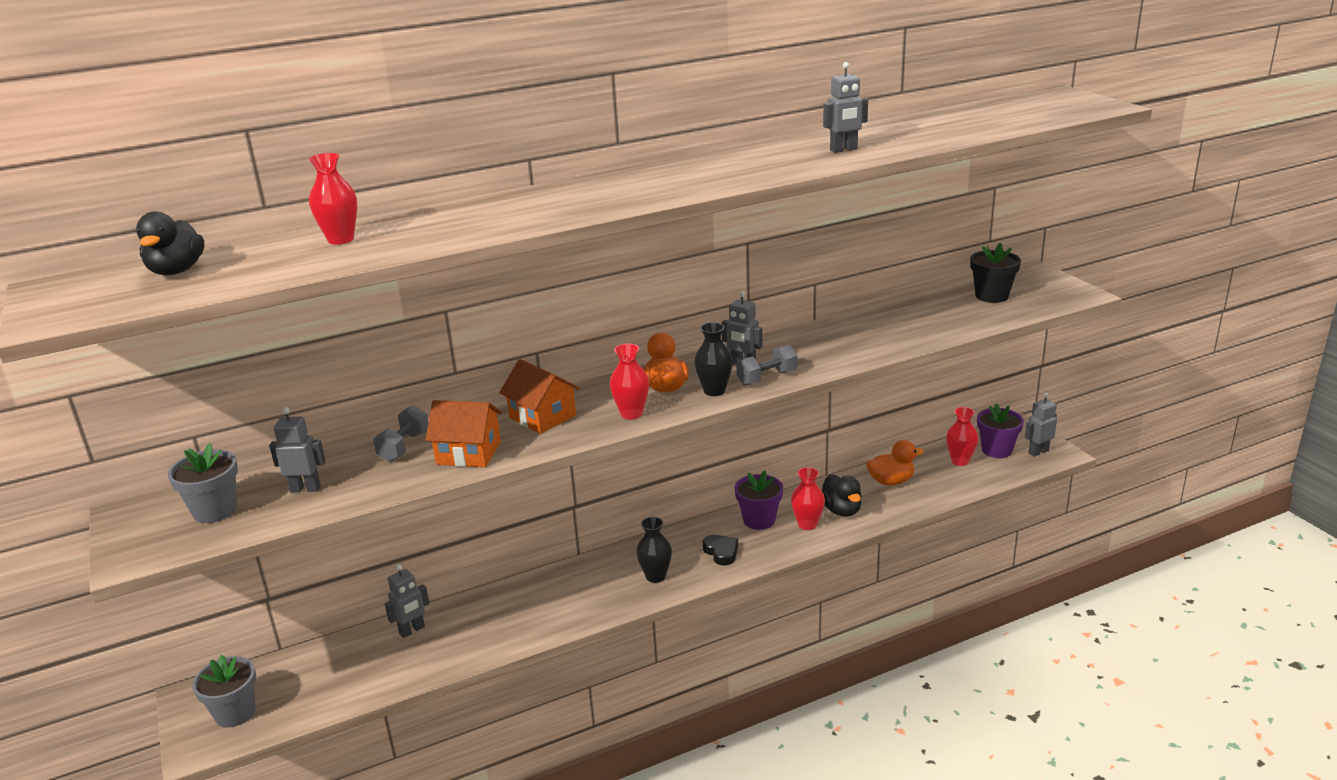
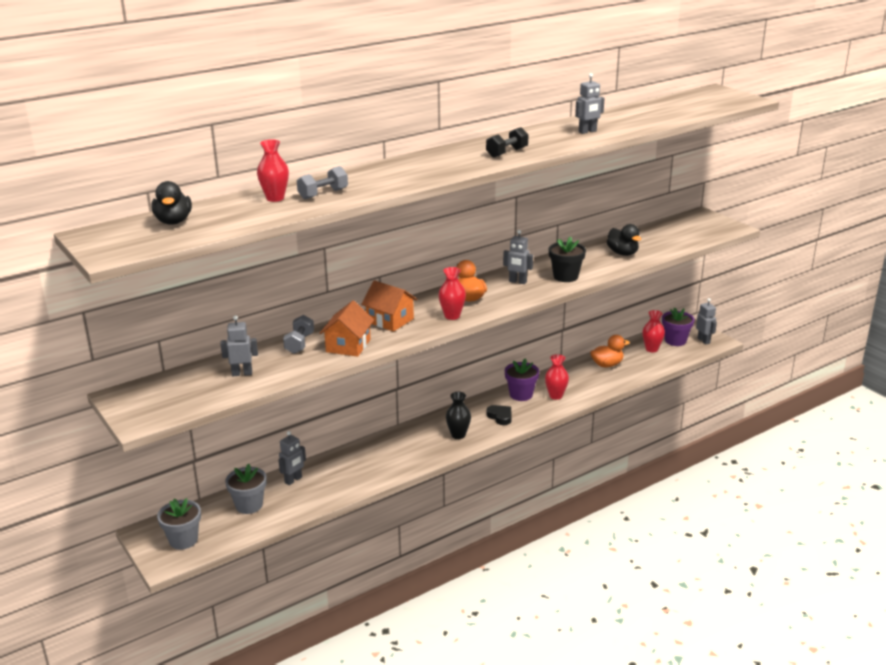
camera: 10 degrees left, 0 degrees up
(215, 510) = (183, 390): grey flower pot -> grey flower pot (249, 505)
(469, 453) = (348, 346): orange house -> orange house turned 75 degrees counterclockwise
(710, 179) = (507, 153): none -> black dumbbell
(714, 391) = (504, 299): black vase -> none
(767, 378) = (537, 289): grey dumbbell -> grey dumbbell (323, 194)
(841, 510) = (577, 385): black duck -> black duck (622, 253)
(991, 296) = (674, 230): black flower pot -> black flower pot (565, 276)
(1038, 452) = (704, 340): grey robot -> grey robot turned 105 degrees clockwise

